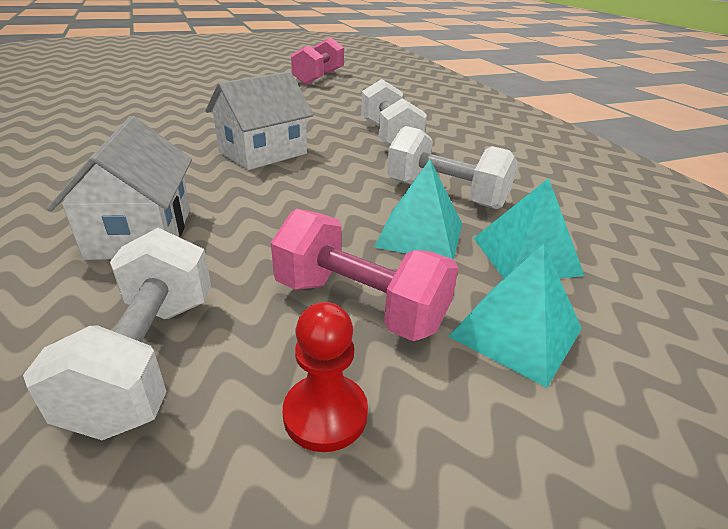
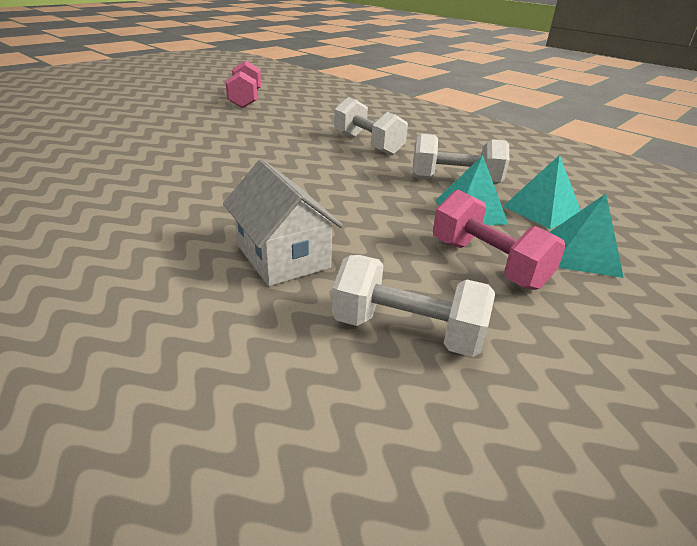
camera: 25 degrees left, 0 degrees up
(148, 359) = (407, 331): white dumbbell -> white dumbbell turned 45 degrees counterclockwise
(263, 153) = (289, 175): white house -> none
(325, 414) = (540, 325): red pawn -> none
(359, 305) = (488, 263): pink dumbbell -> pink dumbbell turned 45 degrees clockwise

